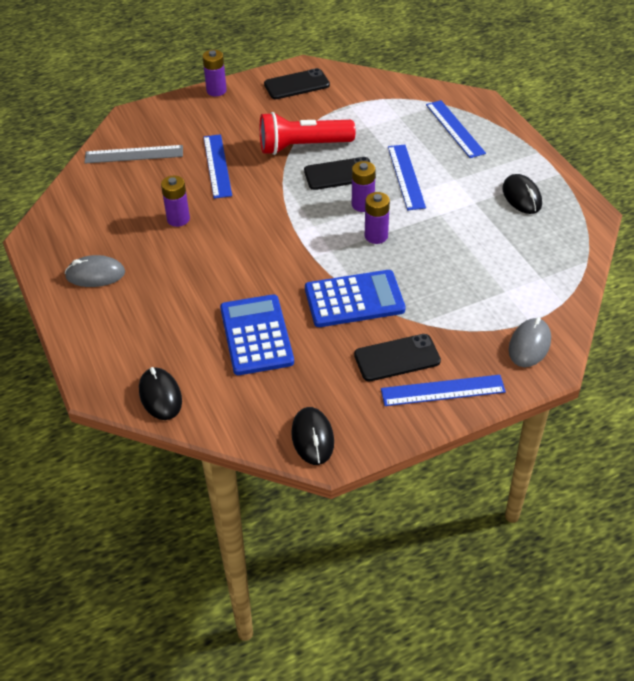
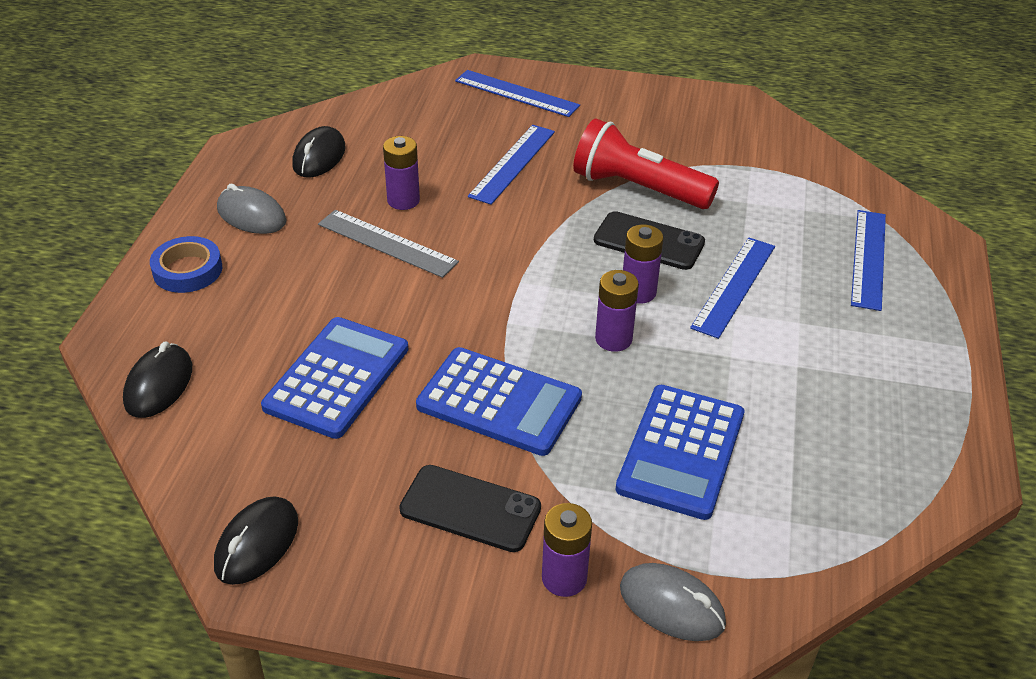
camera: 35 degrees right, 5 degrees down
(96, 326) = (187, 270): none -> blue tape
(134, 154) = (436, 110): grey ruler -> grey ruler (387, 243)
(216, 91) = (604, 83): purple battery -> purple battery (564, 578)
(296, 85) = (708, 116): black phone -> none
(443, 391) = (482, 591): blue ruler -> blue ruler (516, 93)
(464, 274) = (681, 451): none -> blue calculator
(521, 197) = (876, 394): black mouse -> black mouse (319, 157)
(529, 345) = (671, 606): grey mouse -> grey mouse turned 60 degrees clockwise

